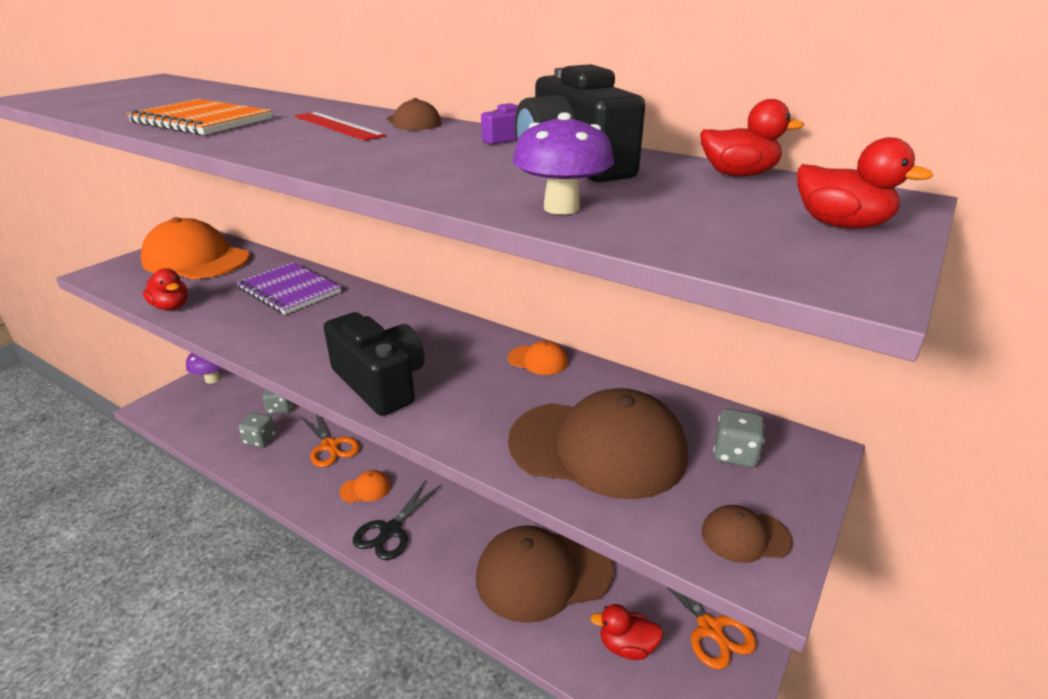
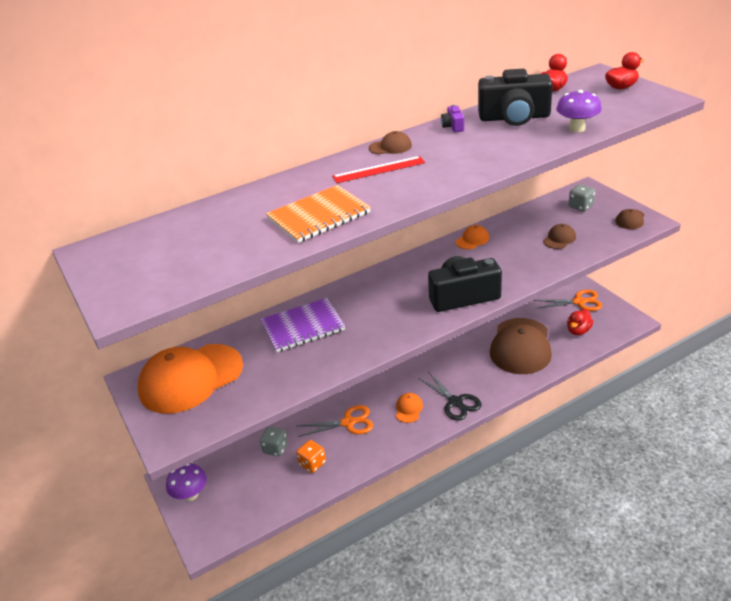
camera: 60 degrees left, 5 degrees up
(171, 307) = (284, 389): red duck -> none
(260, 440) = (312, 464): grey dice -> orange dice
(598, 448) = (559, 239): brown cap -> brown cap, size x0.42

